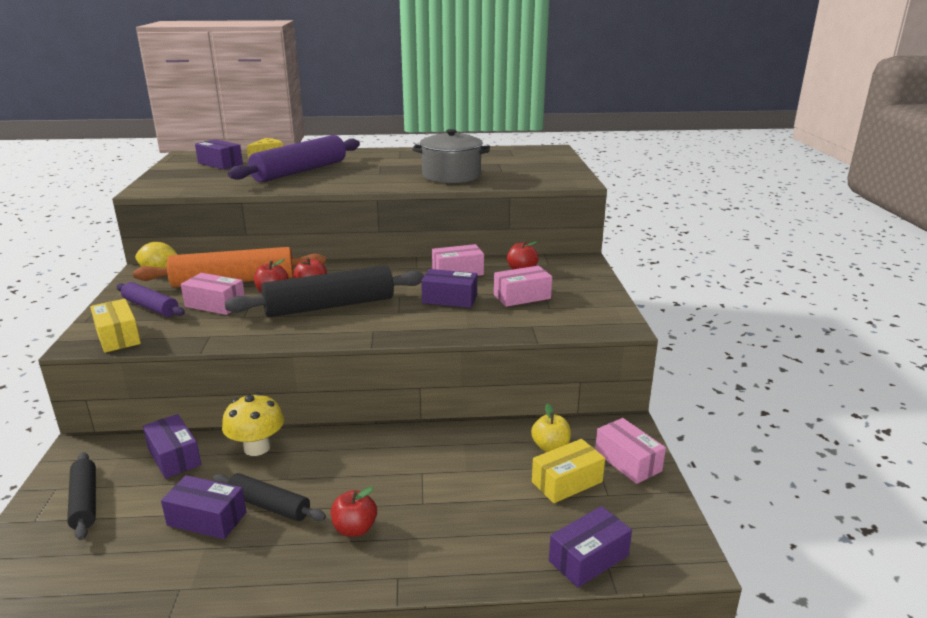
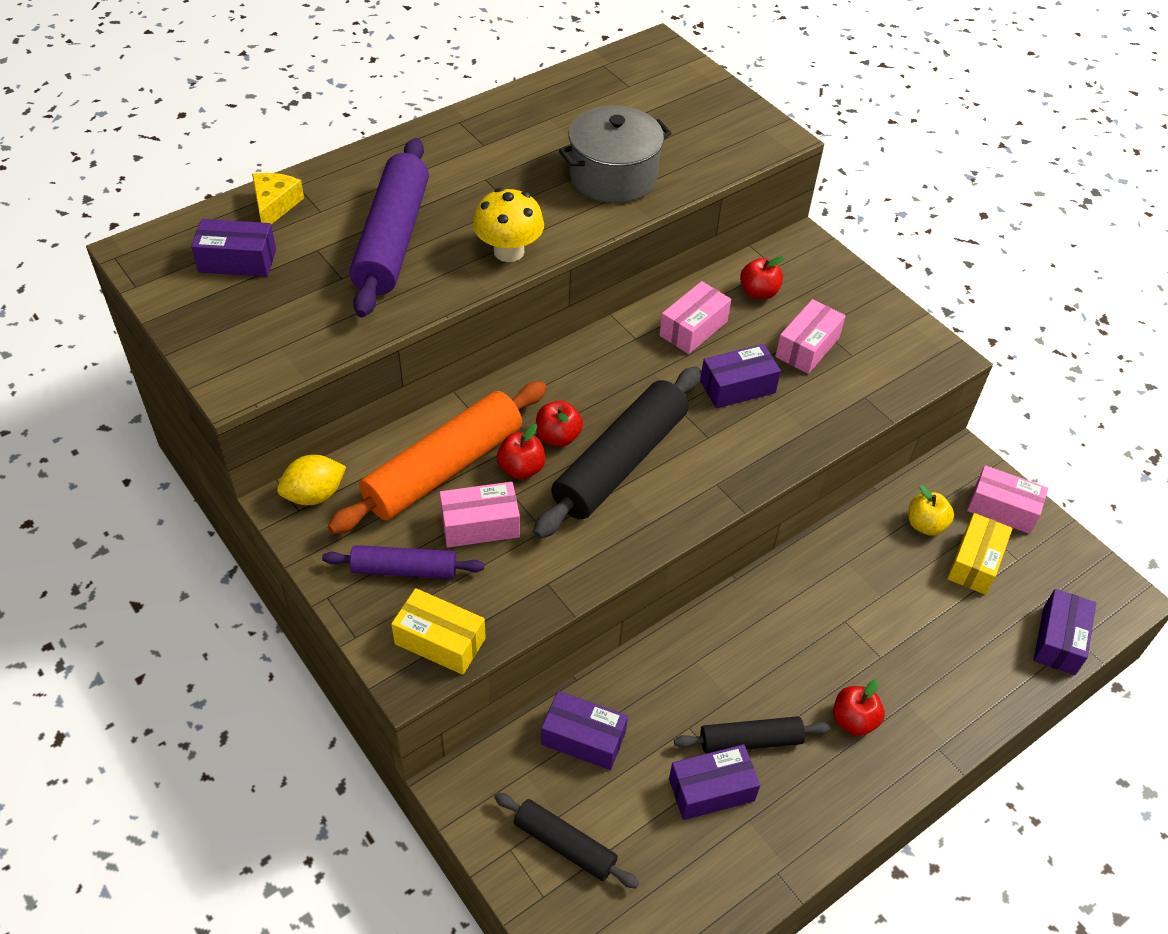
camera: 35 degrees left, 25 degrees up
(257, 447) = (655, 678): yellow mushroom -> yellow mushroom (509, 251)

